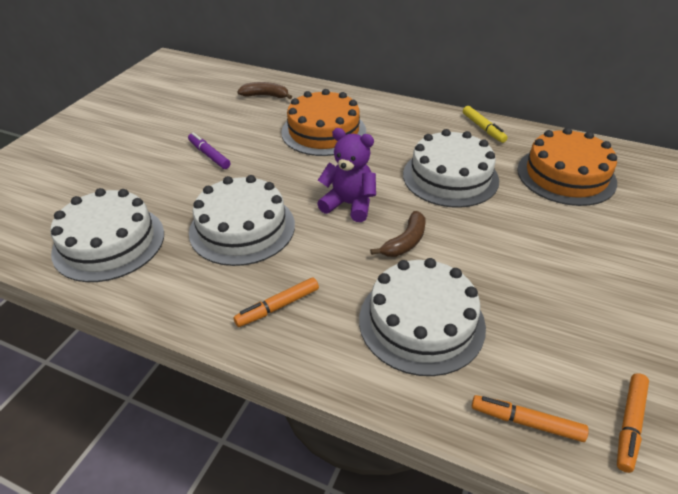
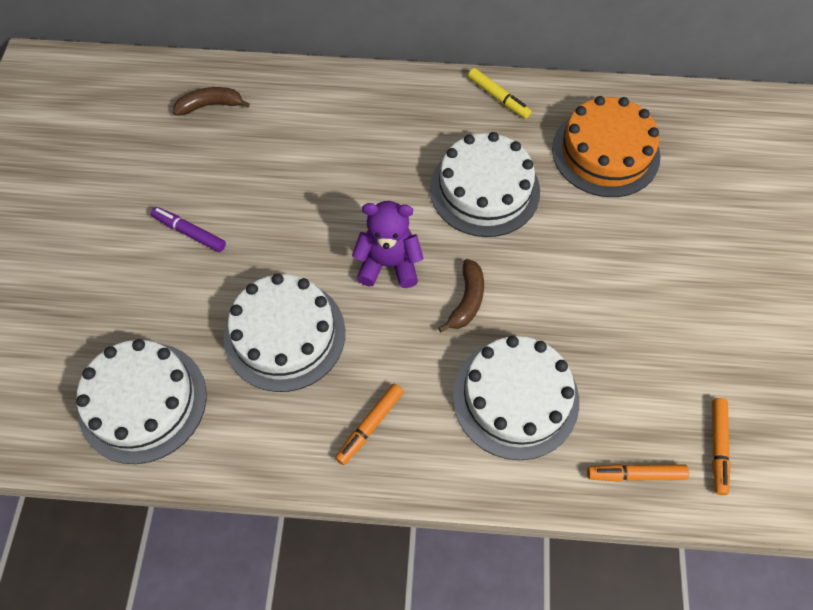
camera: 20 degrees left, 20 degrees up
(323, 131) = (313, 153): orange cake -> none

